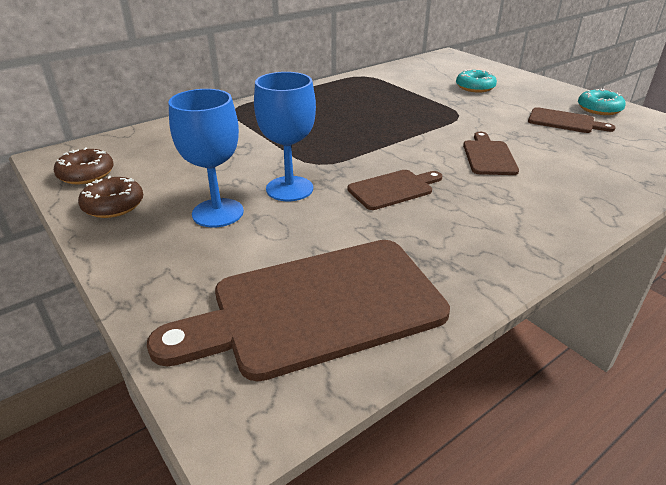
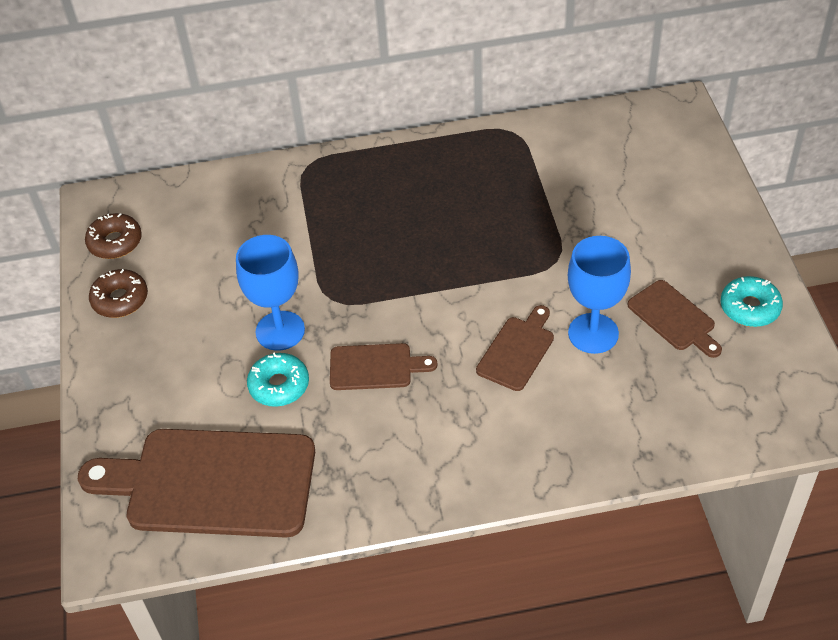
camera: 30 degrees right, 15 degrees up
(218, 213) = (199, 342): blue goblet -> blue goblet (593, 333)
(475, 87) = (634, 205): turquoise donut -> turquoise donut (279, 385)

